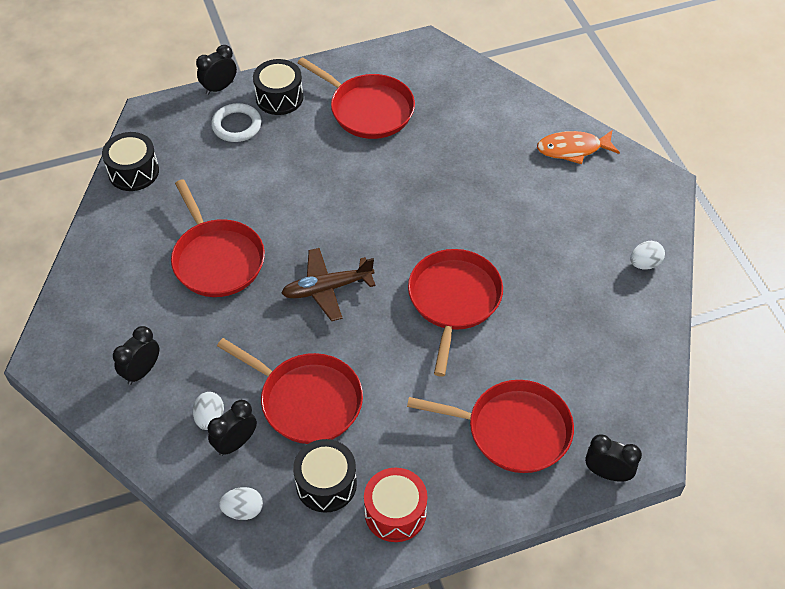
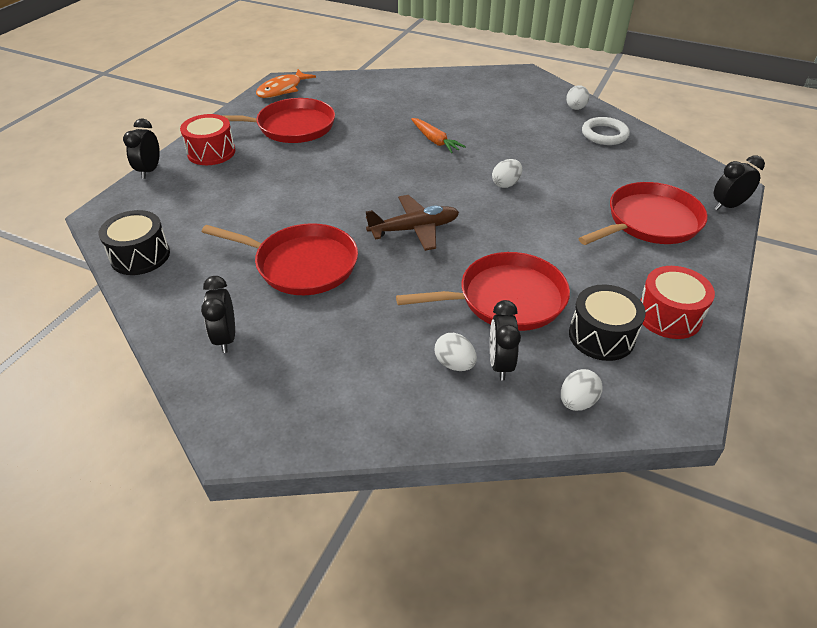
camera: 45 degrees left, 10 degrees down
(142, 371) = (348, 377): black clock -> black clock (226, 338)
(236, 125) = (198, 183): white ring -> white ring (604, 134)
(279, 97) = (211, 152): black drum -> red drum
(327, 289) = (414, 229): brown plane -> brown plane turned 135 degrees counterclockwise
(454, 300) = (506, 184): red pan -> white egg
(461, 209) = (435, 141): none -> orange carrot
(573, 149) = (453, 83): orange fish -> orange fish (282, 89)

